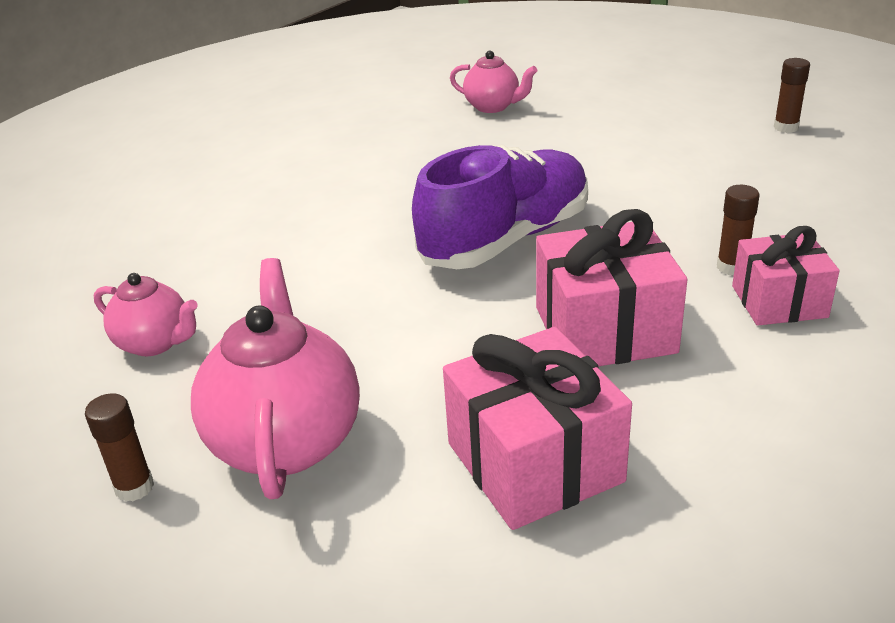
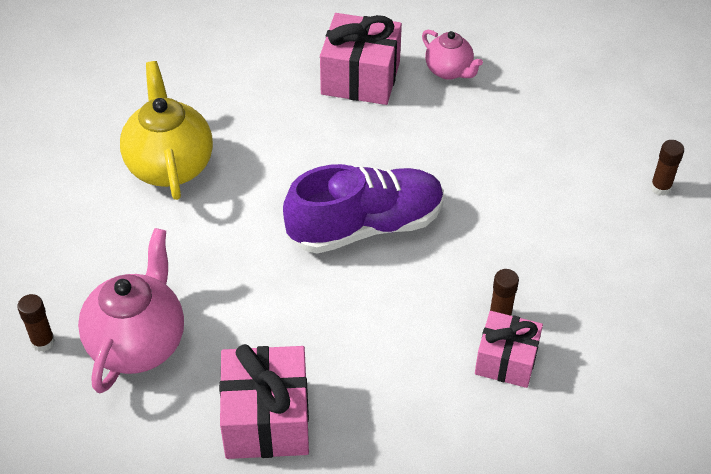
camera: 20 degrees right, 15 degrees up
(155, 343) = (97, 232): pink teapot -> none
(221, 255) = (170, 165): none -> yellow teapot
(605, 330) = (375, 337): pink gift -> pink gift (360, 78)

